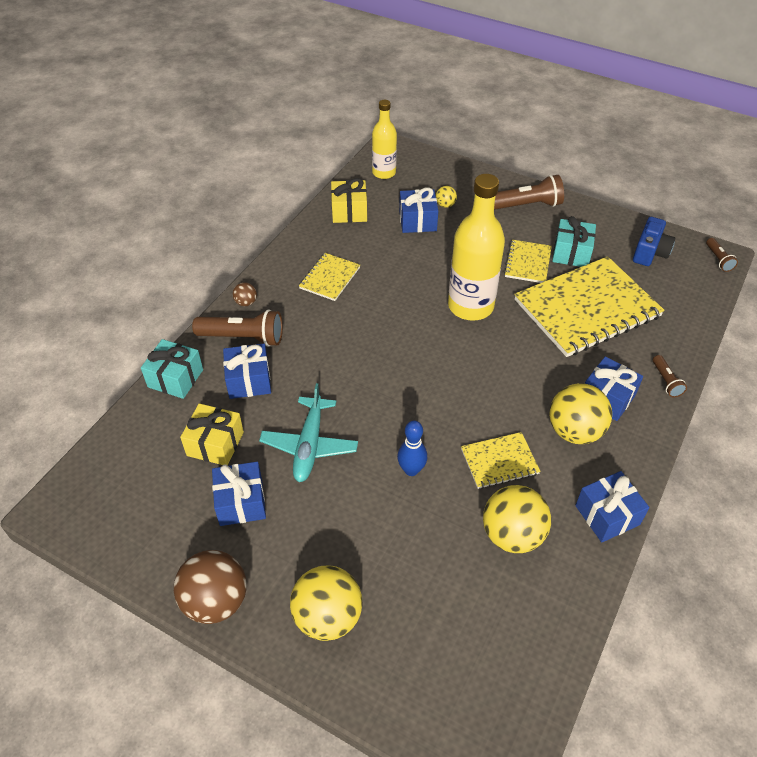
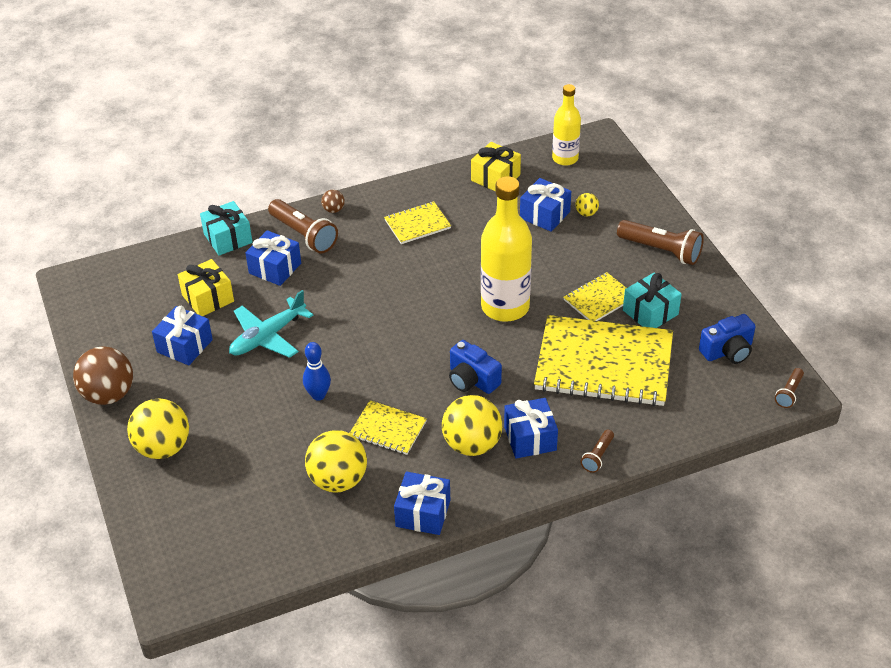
camera: 40 degrees right, 5 degrees down
(514, 378) = (472, 380): none -> blue camera

